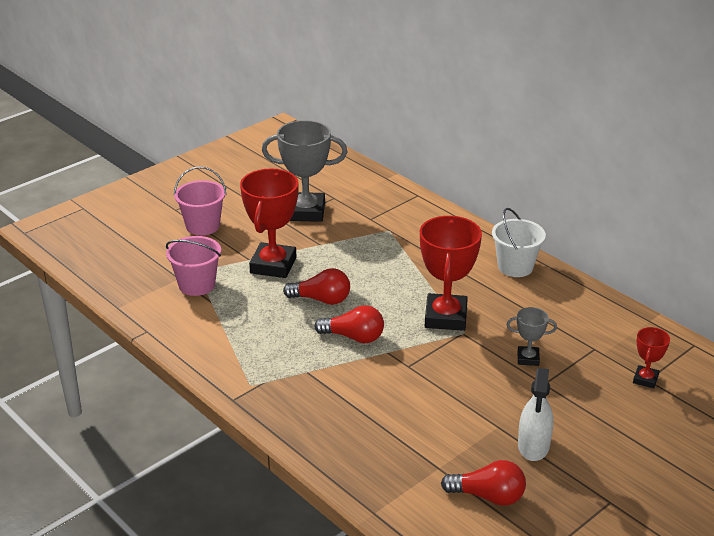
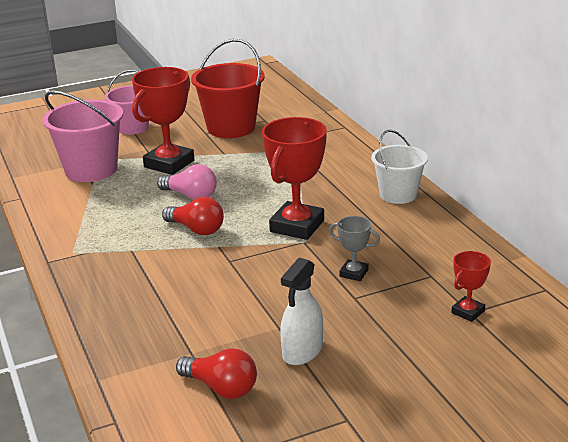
camera: 20 degrees right, 5 degrees down
(197, 285) = (91, 170): pink bucket -> pink bucket, size x1.51
(306, 212) = (231, 128): grey trophy -> red bucket
(321, 299) = (190, 196): red light bulb -> pink light bulb

